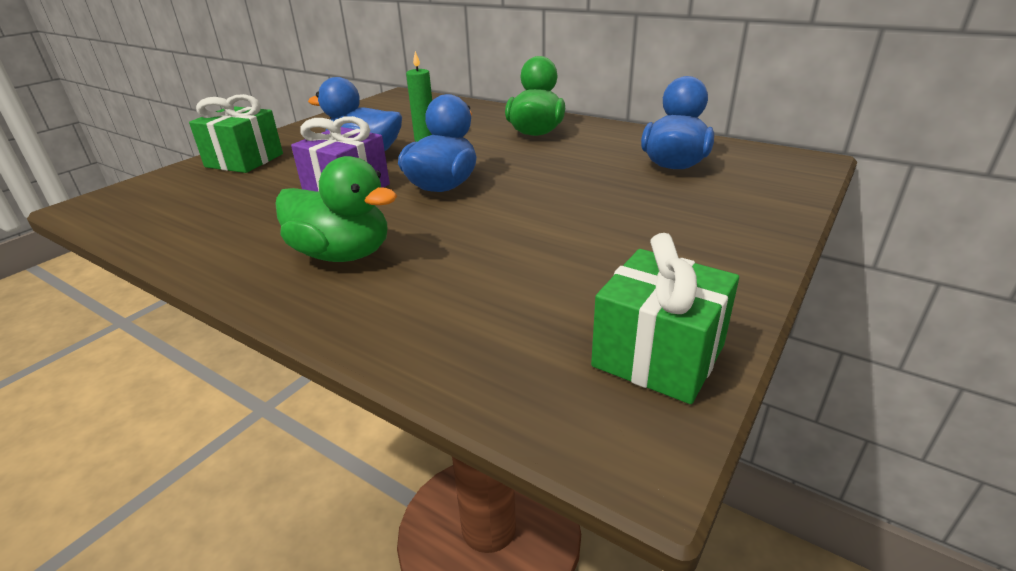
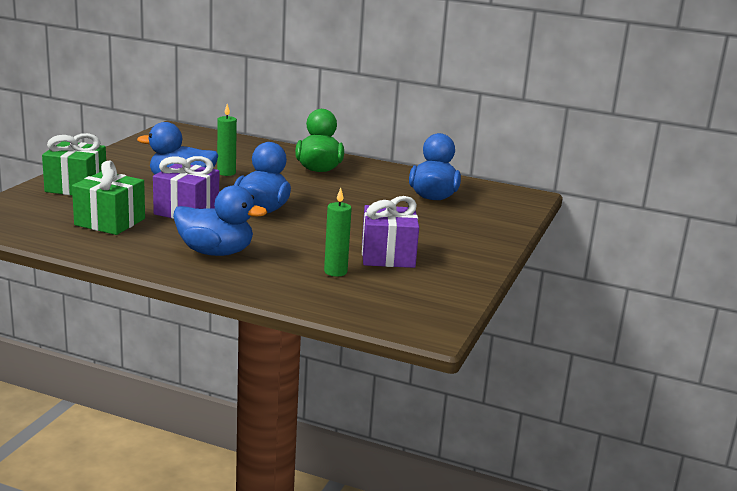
camera: 15 degrees left, 10 degrees down
(343, 254) = (216, 252): green duck -> blue duck
(501, 293) = (335, 272): none -> green candle
(592, 262) = (388, 256): none -> purple gift
(658, 356) = (434, 298): green gift -> green gift (110, 222)

